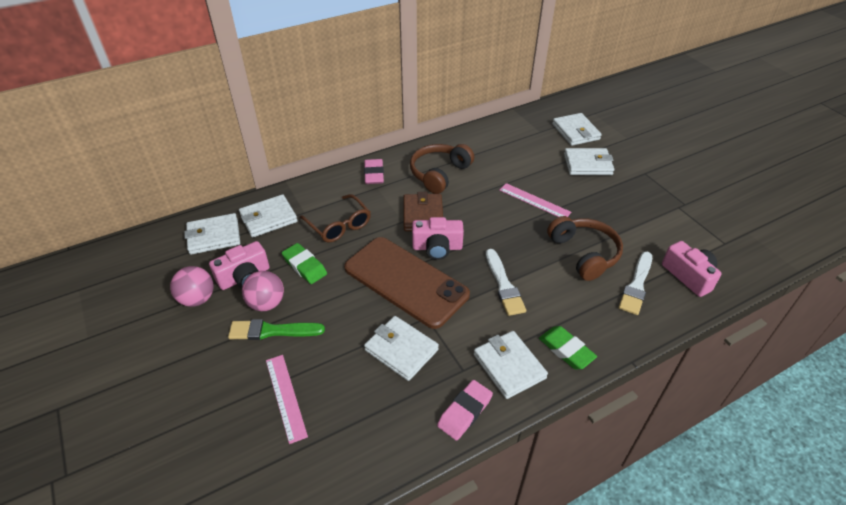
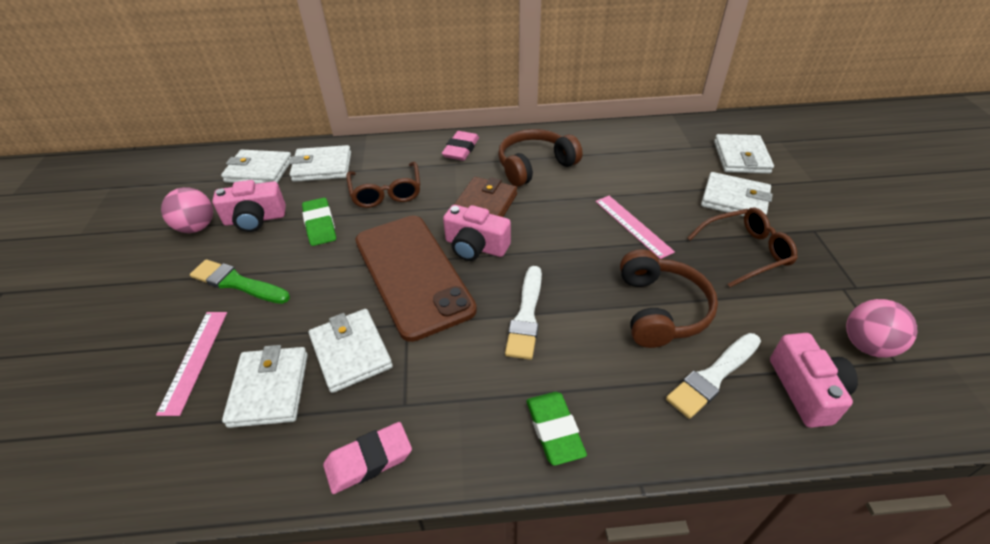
camera: 25 degrees right, 0 degrees up
(266, 303) = (254, 252): pink ball -> pink ball (867, 345)
(509, 366) = (464, 422): white wallet -> white wallet (269, 389)
(613, 199) = (746, 252): none -> brown glasses

